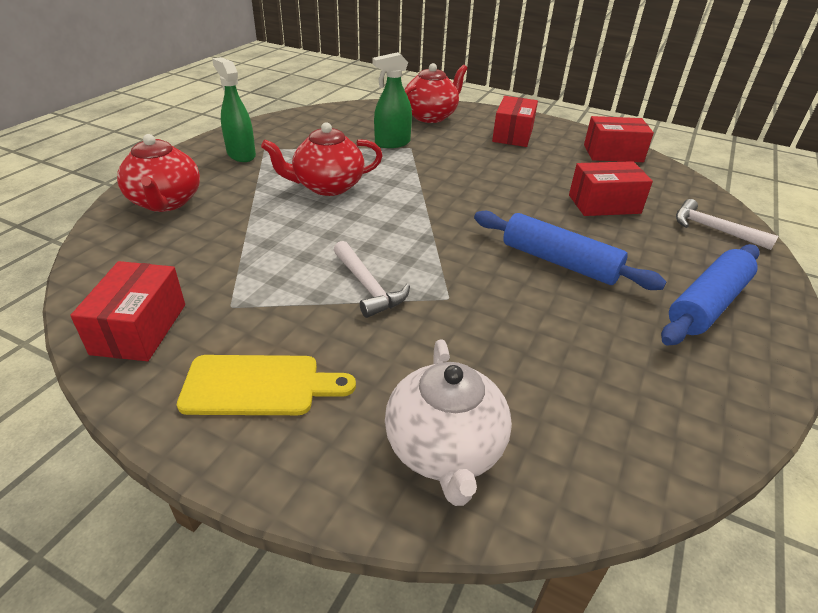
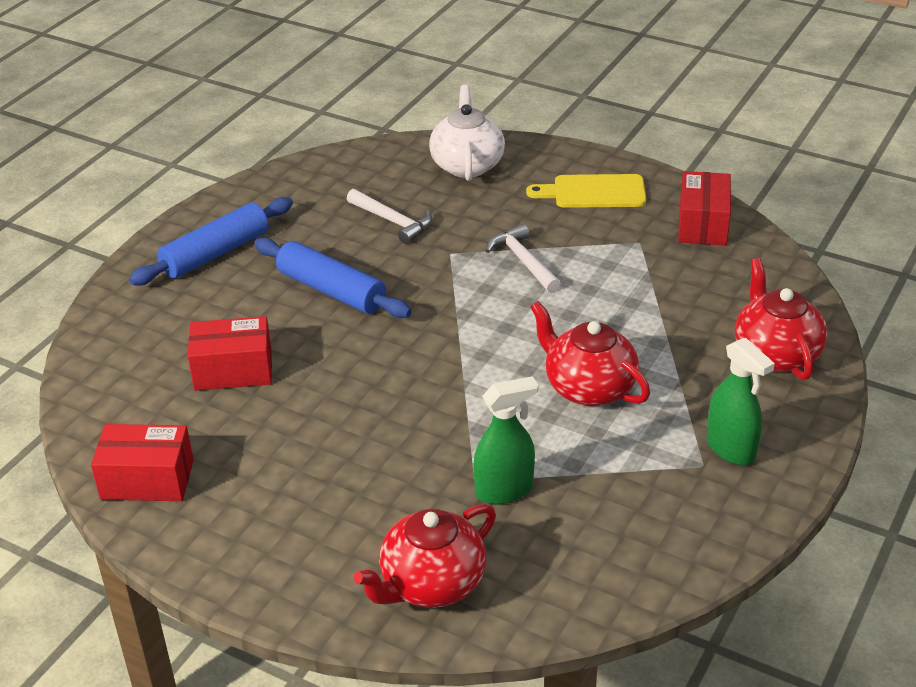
camera: 175 degrees left, 0 degrees up
(327, 186) = (588, 388): red teapot -> red teapot turned 120 degrees counterclockwise
(513, 135) = (293, 526): red box -> none
(714, 229) = (127, 336): white hammer -> white hammer (393, 221)

